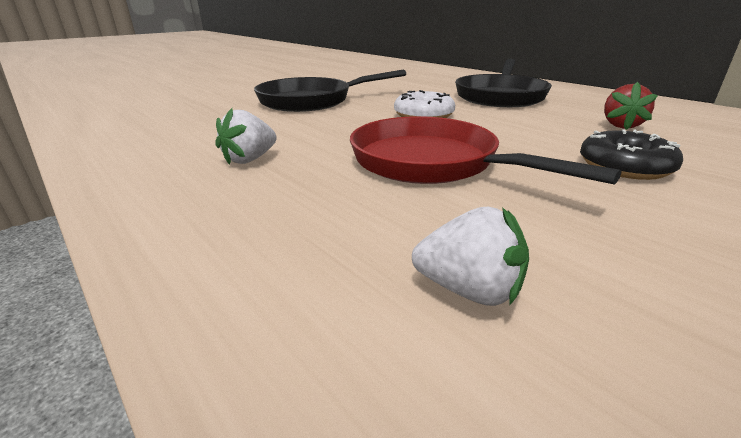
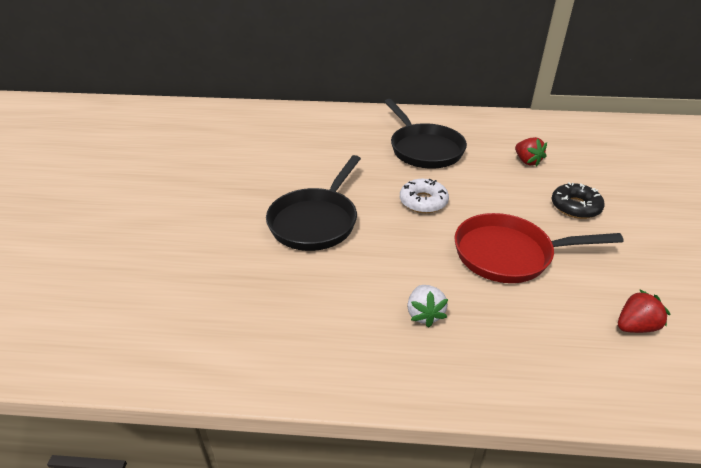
camera: 45 degrees left, 10 degrees up
(469, 290) = (635, 326): white strawberry -> red strawberry

